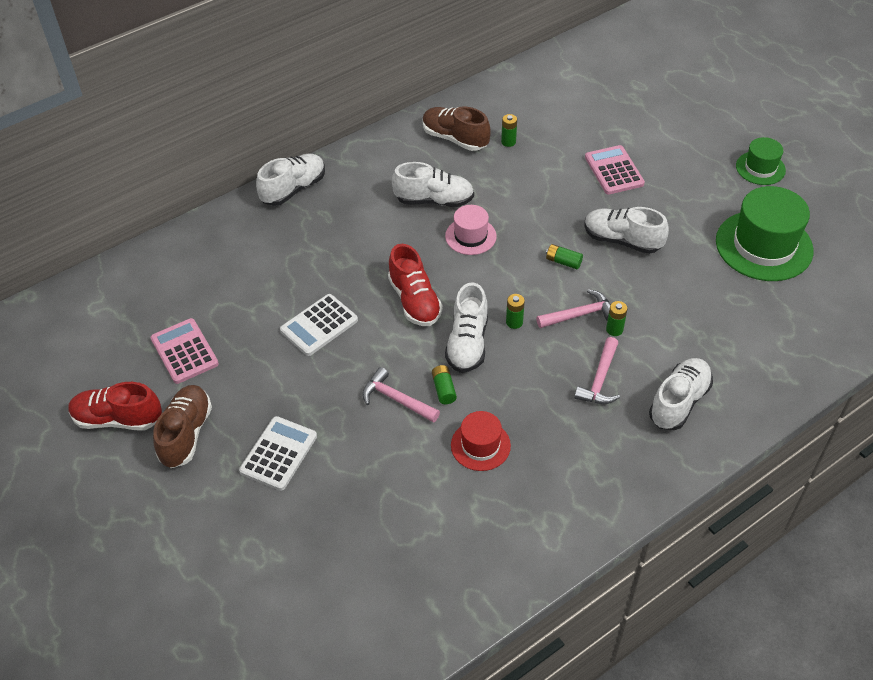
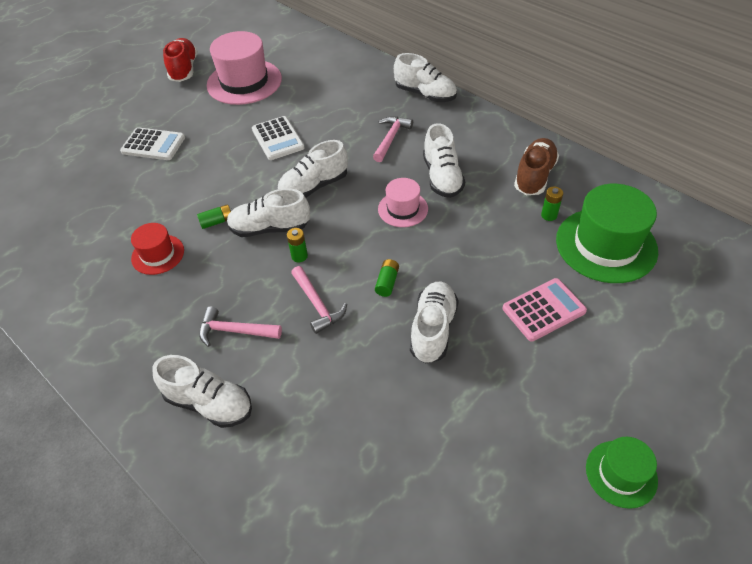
camera: 80 degrees right, 0 degrees up
(184, 351) = (244, 82): pink calculator -> pink hat
(186, 434) = (171, 100): brown shoe -> none
(319, 325) = (278, 139): white calculator -> white calculator turned 150 degrees counterclockwise
(396, 399) = (205, 195): pink hammer -> pink hammer (390, 138)
(414, 301) = (314, 187): red shoe -> white shoe
(614, 329) = (301, 336): green battery -> none
(764, 245) = (469, 483): green hat -> green hat (606, 245)

